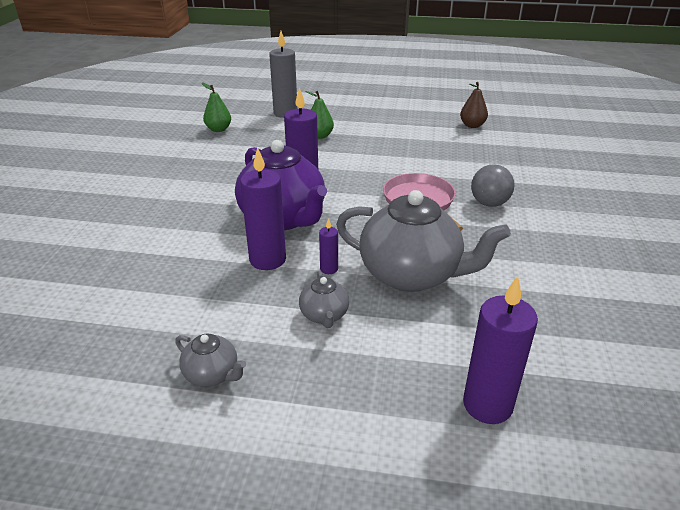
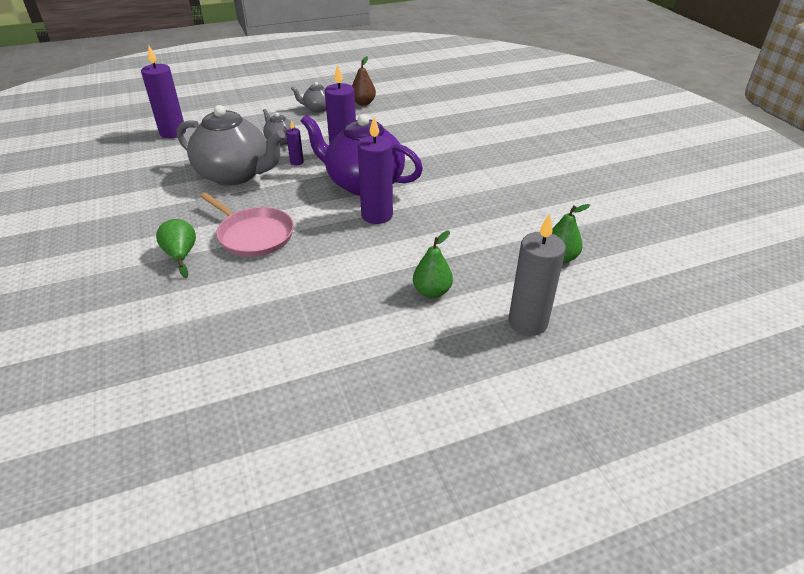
camera: 150 degrees right, 5 degrees up
(412, 275) = (235, 175): grey teapot -> grey teapot turned 150 degrees counterclockwise
(472, 125) = (224, 408): brown pear -> brown pear (363, 103)
(489, 203) = (181, 255): grey ball -> green pear

